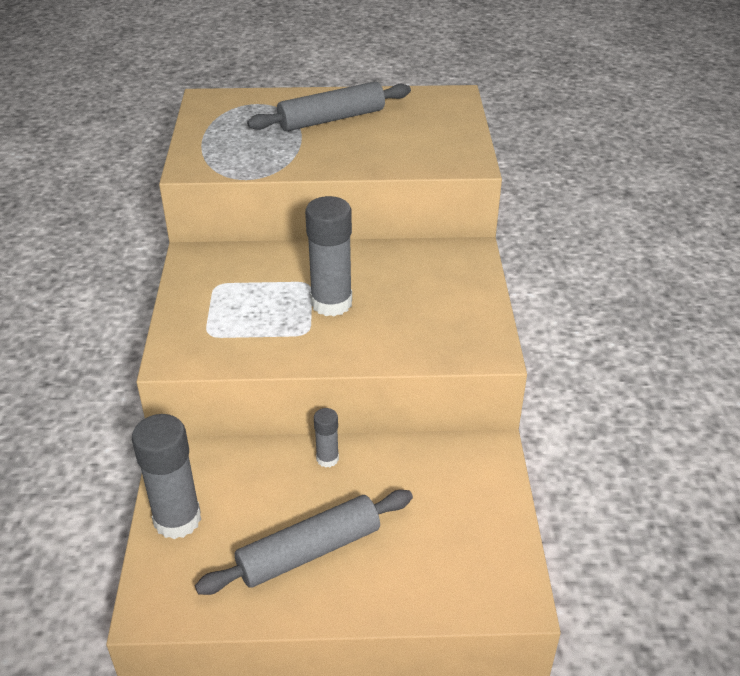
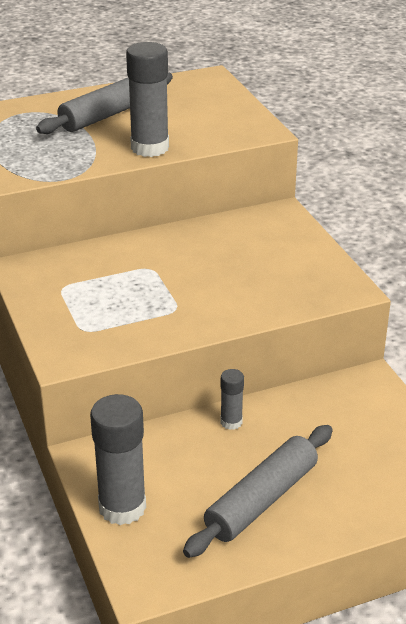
camera: 20 degrees left, 5 degrees down
(331, 303) = (183, 280): grey glue stick -> grey glue stick (150, 148)

